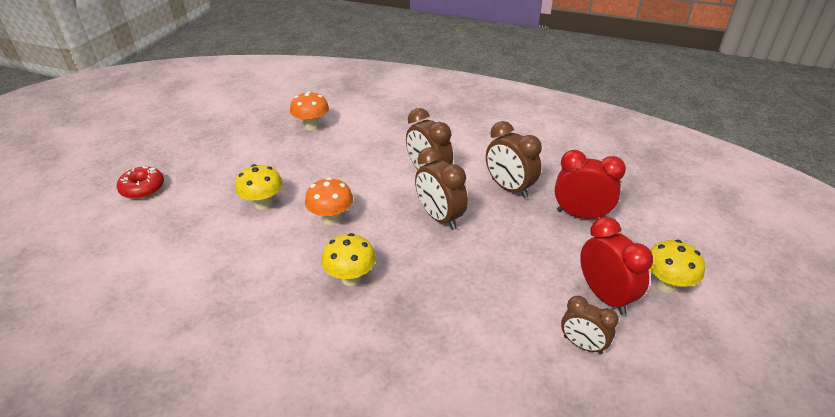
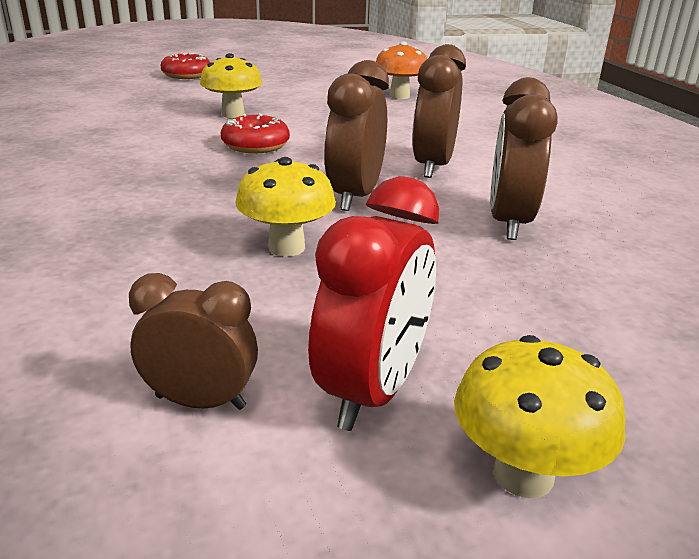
camera: 50 degrees right, 10 degrees down
(331, 219) = (255, 145): orange mushroom -> red donut
(351, 278) = (162, 182): yellow mushroom -> yellow mushroom (286, 248)
(581, 215) = (562, 301): red clock -> none
(582, 345) = (200, 402): brown clock -> brown clock turned 105 degrees clockwise

